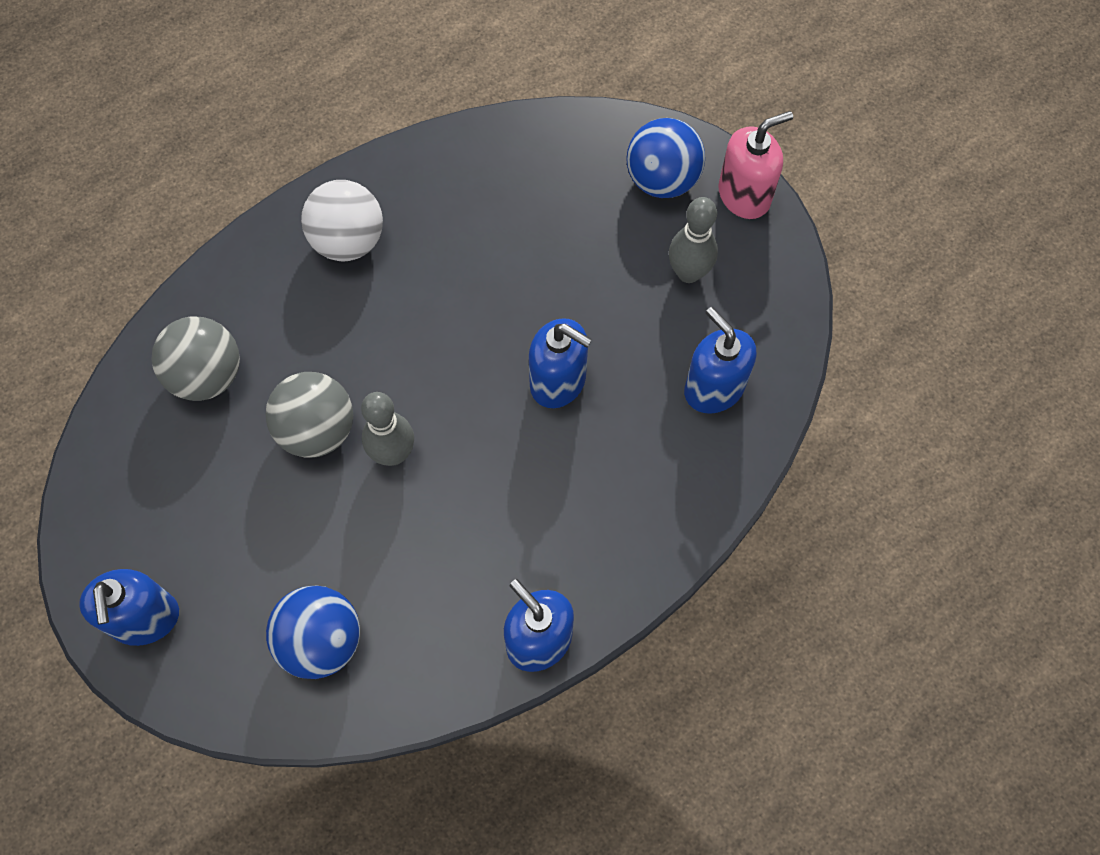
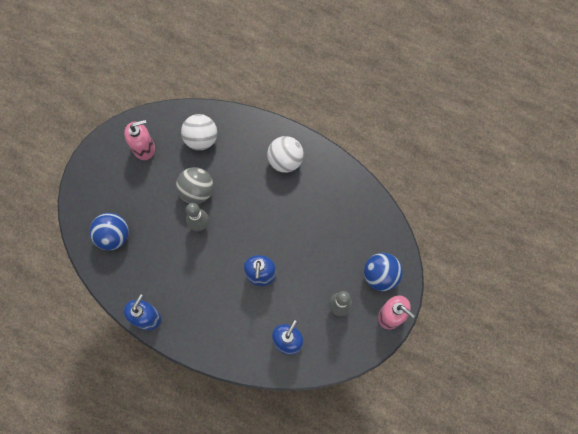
camera: 65 degrees right, 5 degrees up
(145, 618) = (97, 170): blue soap dispenser -> none
(155, 498) = (144, 148): none -> pink soap dispenser
(207, 376) = (201, 139): grey ball -> white ball

